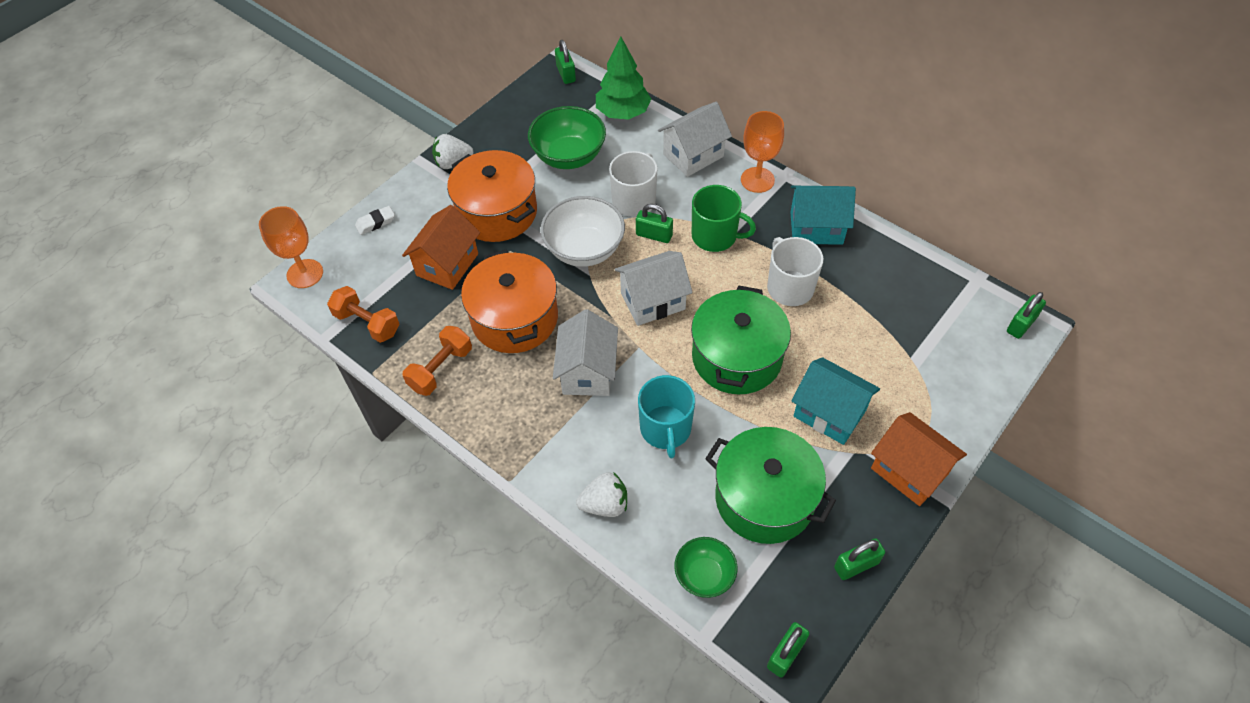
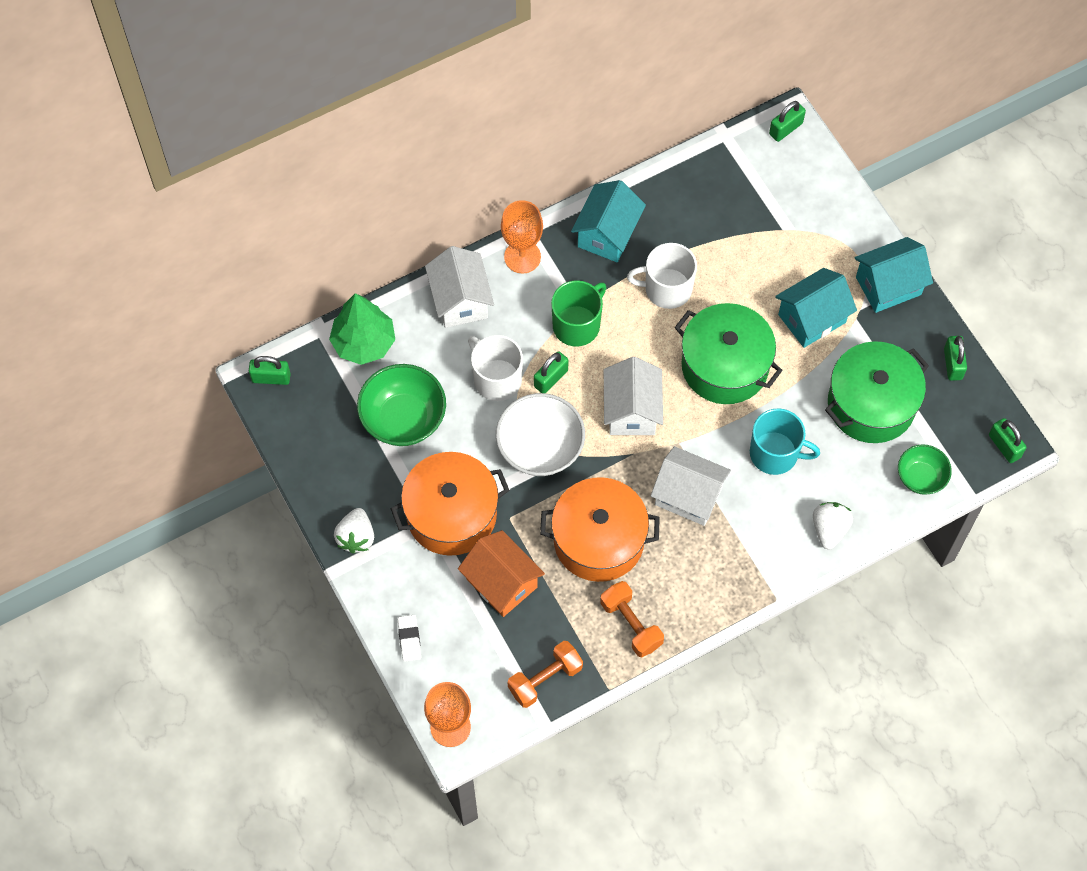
camera: 70 degrees left, 10 degrees up
(909, 471) = (888, 286): orange house -> turquoise house
(1021, 324) = (785, 128): green padlock -> green padlock turned 75 degrees clockwise

